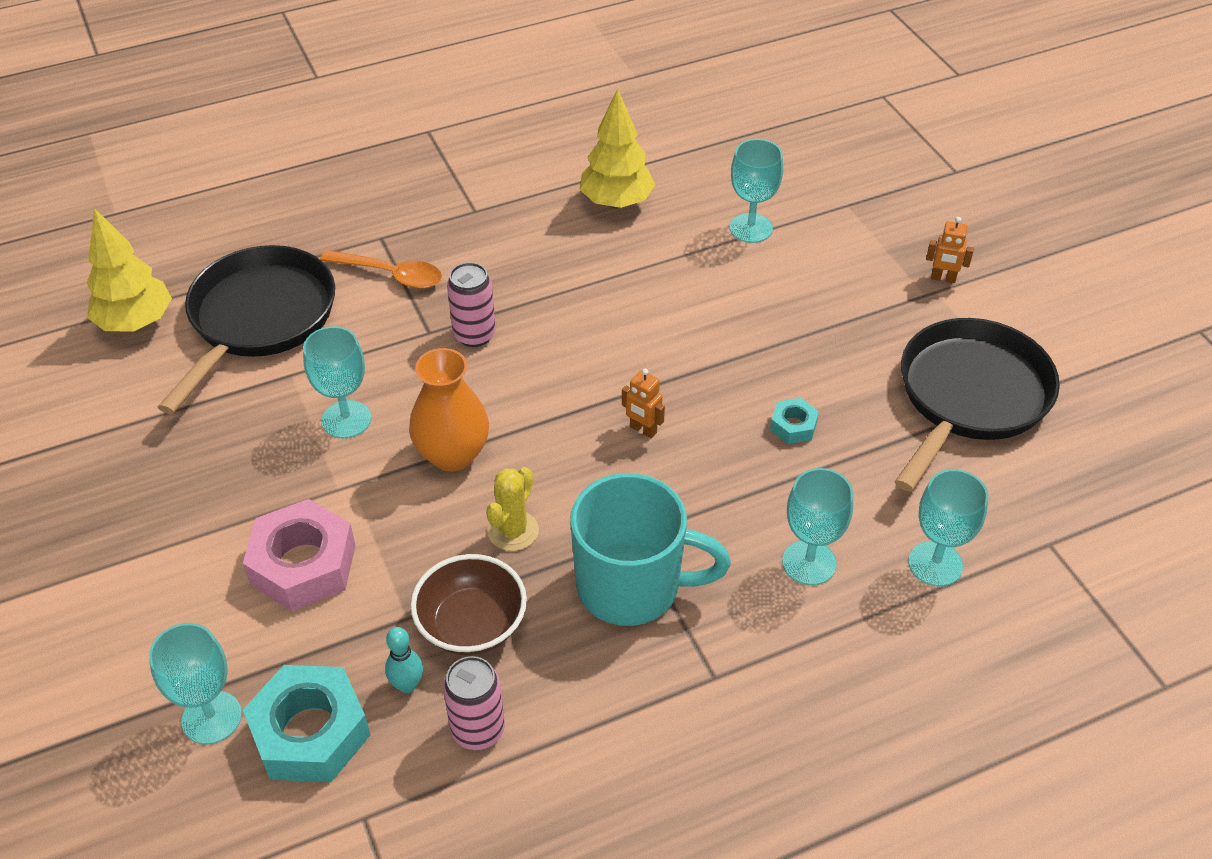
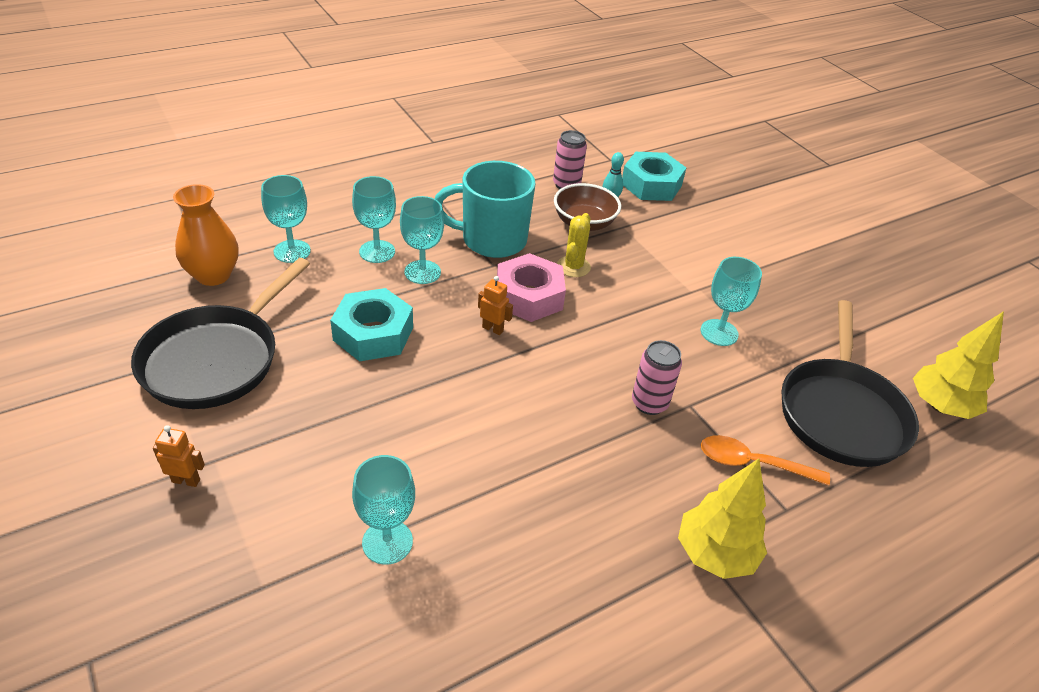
camera: 170 degrees right, 5 degrees down
(212, 717) = (704, 190): turquoise goblet -> turquoise goblet (422, 272)
(303, 564) = (697, 249): pink nut -> pink nut (529, 296)
(452, 454) = (630, 310): orange vase -> orange vase (213, 275)
(616, 202) = (546, 575): yellow tree -> yellow tree (715, 554)
(793, 426) = (373, 333): turquoise nut -> turquoise nut, size x2.05

